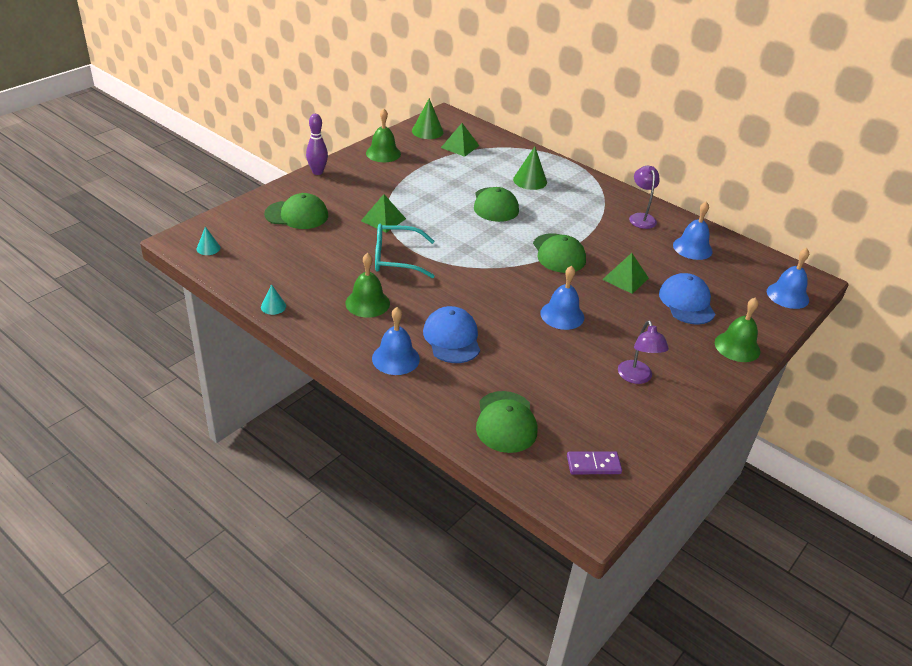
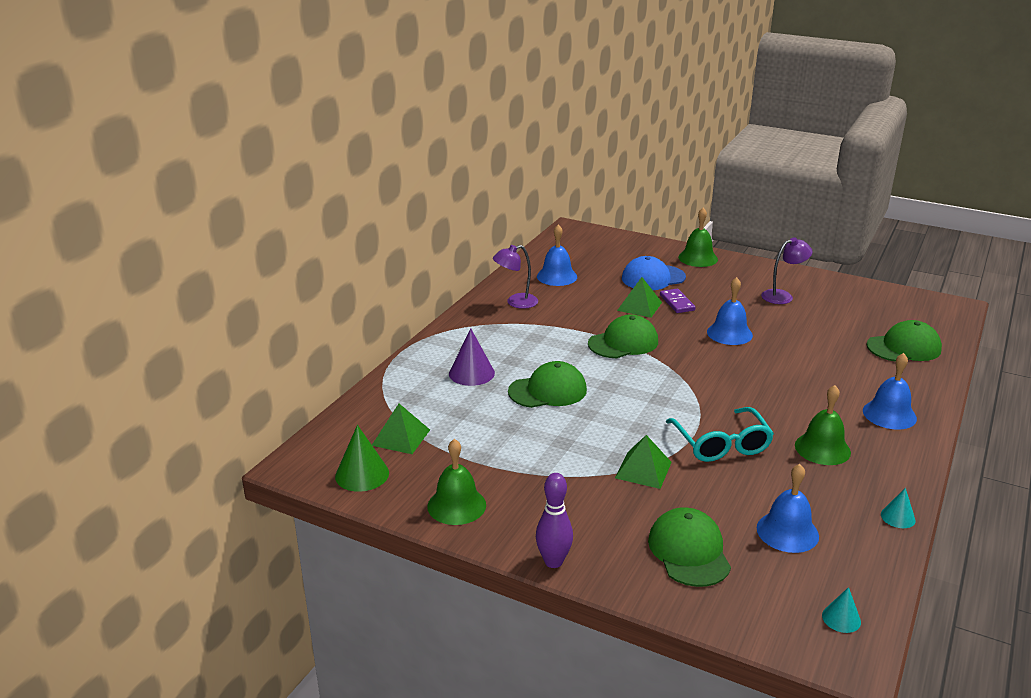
camera: 100 degrees left, 10 degrees down
(452, 338) = (825, 387): blue cap -> none
(530, 180) = (471, 373): green cone -> purple cone
(593, 465) = (904, 308): purple domino -> purple domino (677, 303)
(787, 295) = (603, 238): blue bell -> blue bell (787, 532)

